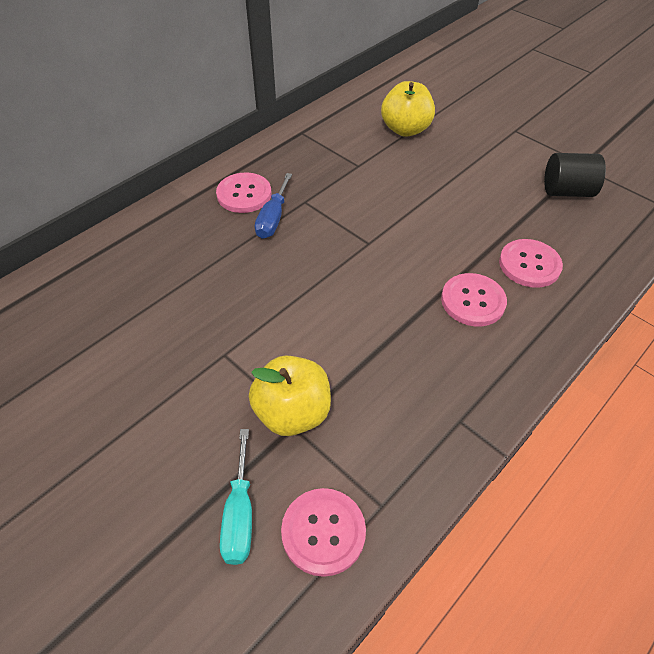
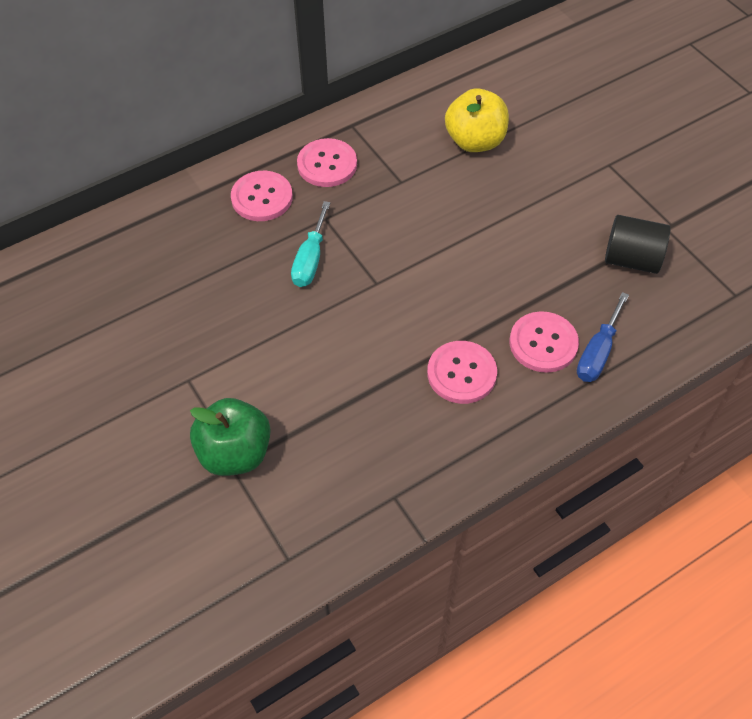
camera: 15 degrees right, 5 degrees up
(239, 514) = (158, 537): turquoise screwdriver -> turquoise screwdriver (310, 259)
(273, 218) = (283, 234): blue screwdriver -> blue screwdriver (597, 352)
(292, 412) = (235, 453): yellow apple -> green apple
(323, 532) = (227, 569): pink button -> pink button (327, 164)

